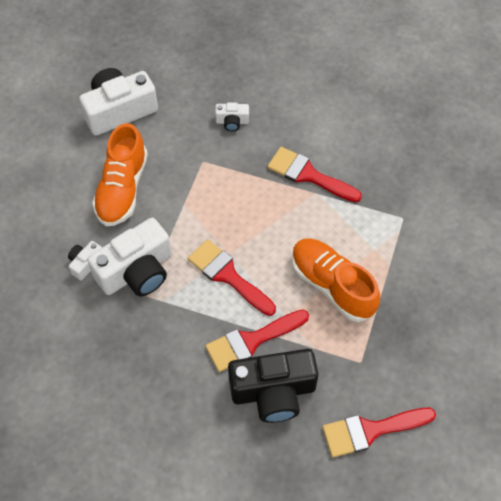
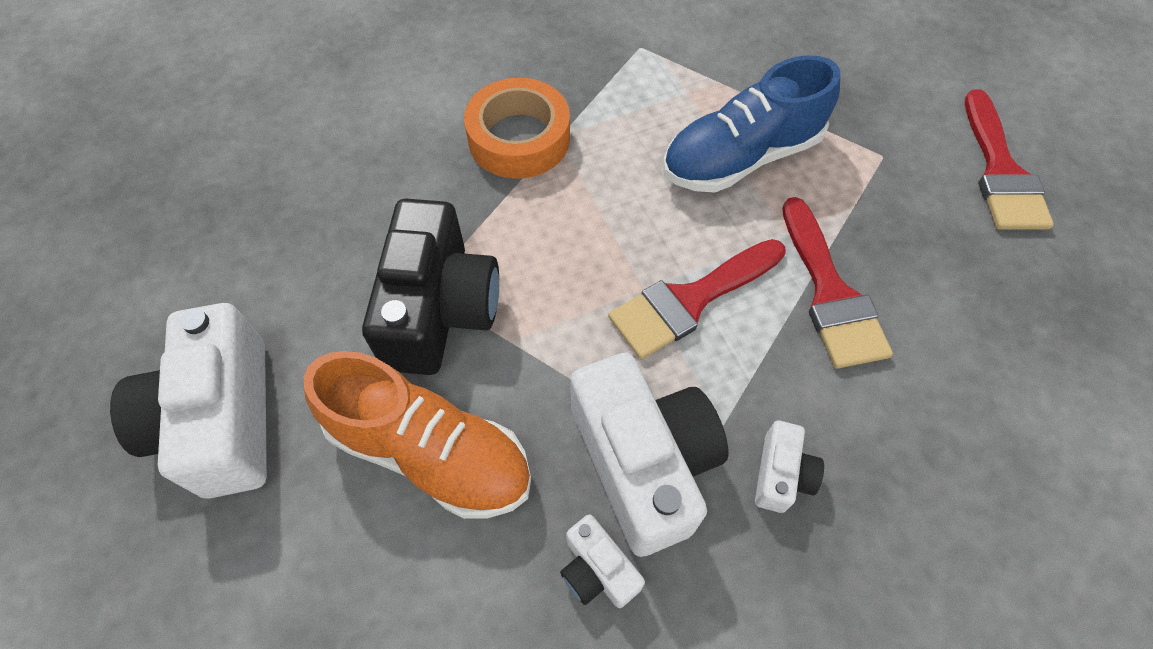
camera: 75 degrees left, 0 degrees up
(232, 121) = (356, 221): white camera -> white camera (781, 474)
(273, 392) = (930, 283): black camera -> black camera (439, 309)
(308, 175) = (519, 138): red brush -> orange tape
(332, 285) = (740, 157): orange shoe -> blue shoe

